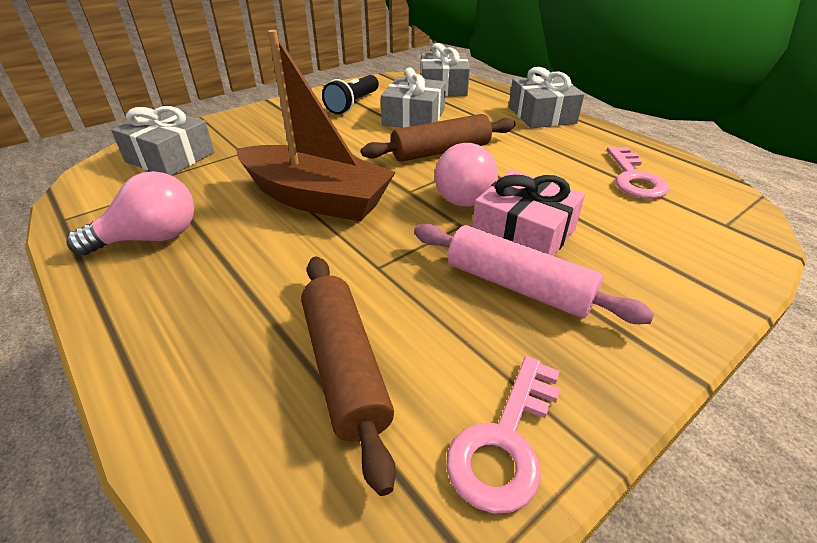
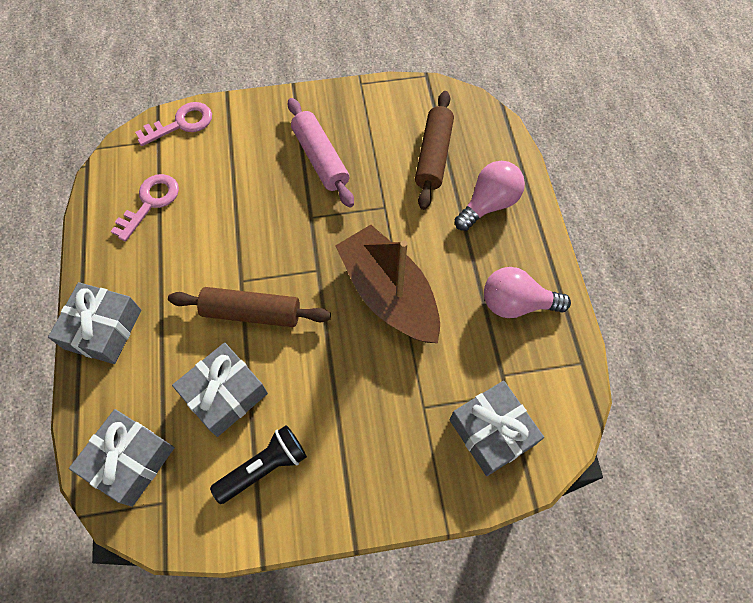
camera: 150 degrees left, 25 degrees up
(466, 194) = (281, 245): pink light bulb -> pink light bulb (489, 204)
(505, 442) = (389, 100): pink key -> pink key (181, 123)
(523, 233) = (280, 191): pink gift -> none

